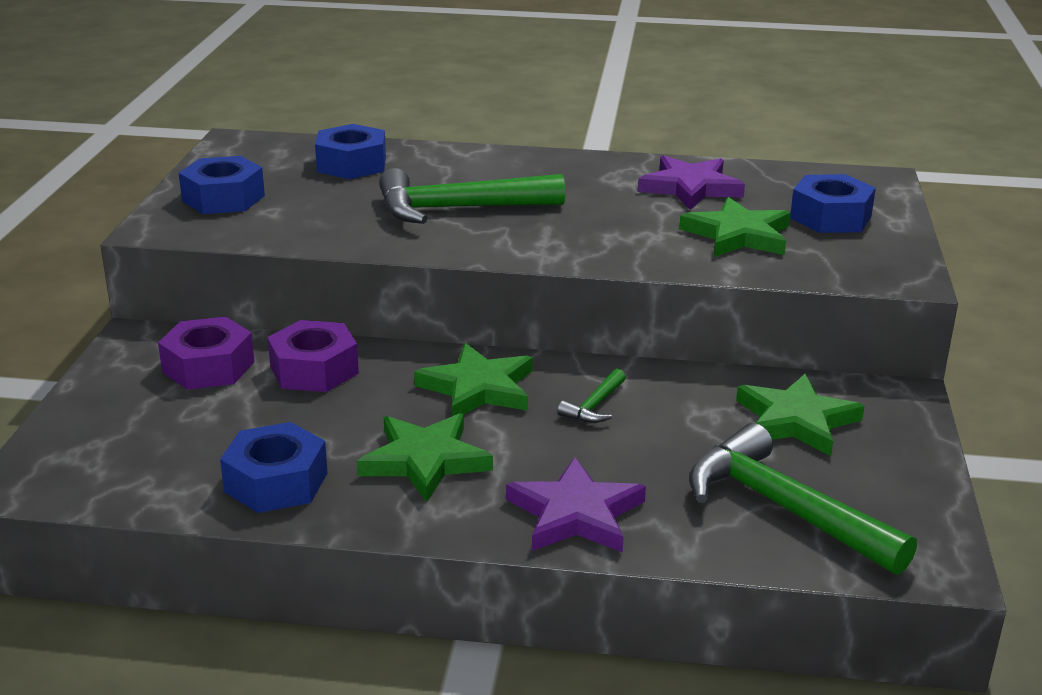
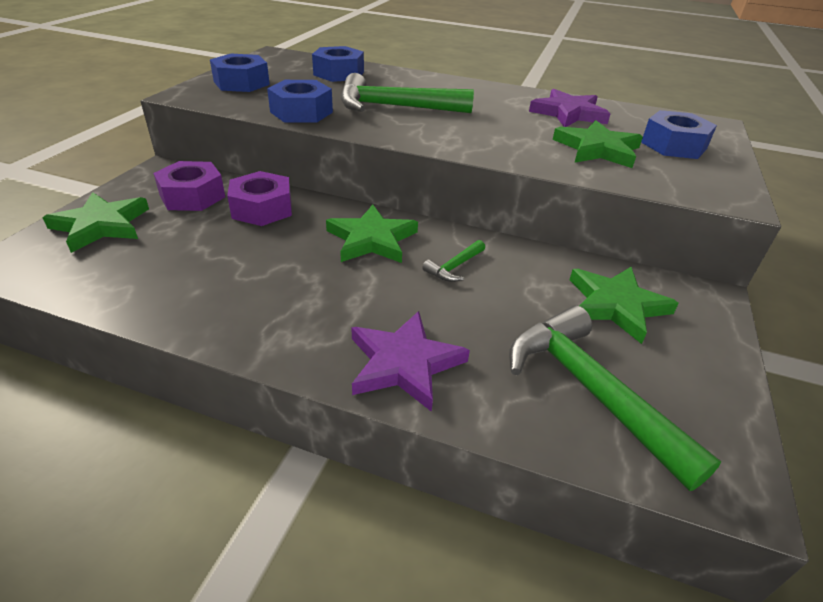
camera: 10 degrees right, 10 degrees up
(276, 482) = (182, 292): blue nut -> blue nut (301, 112)
(425, 461) = (304, 293): green star -> green star (101, 225)

